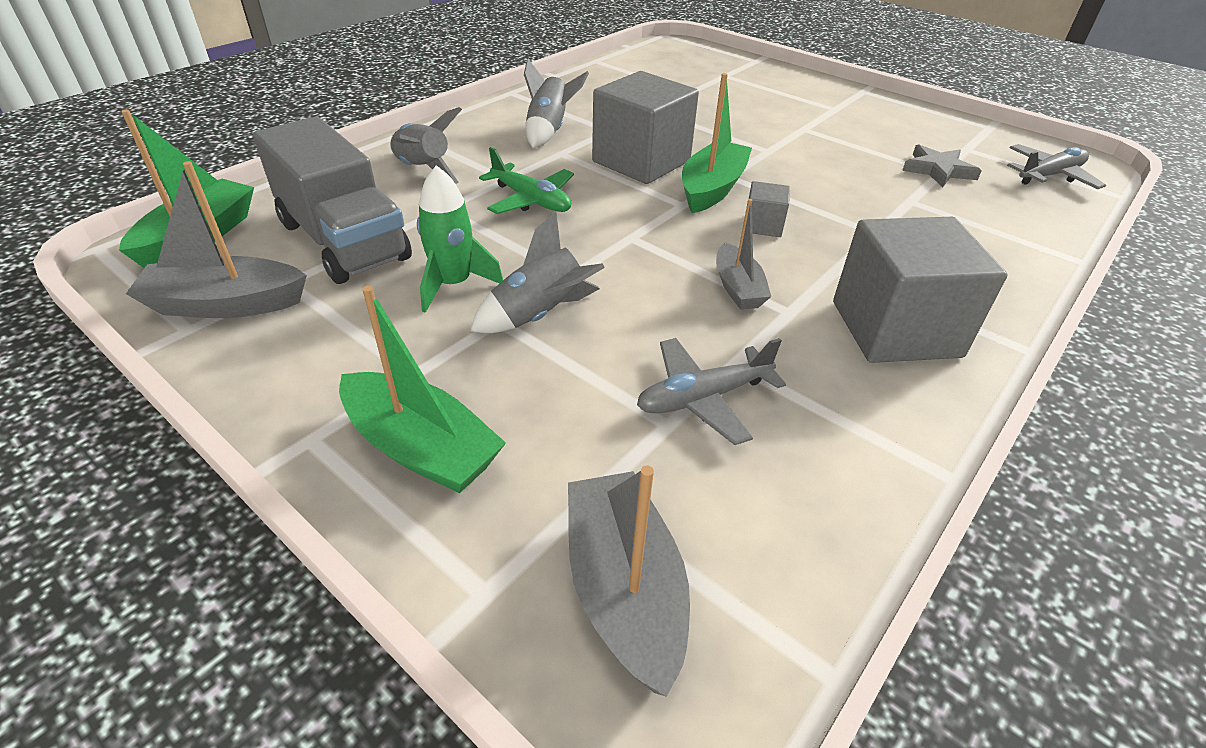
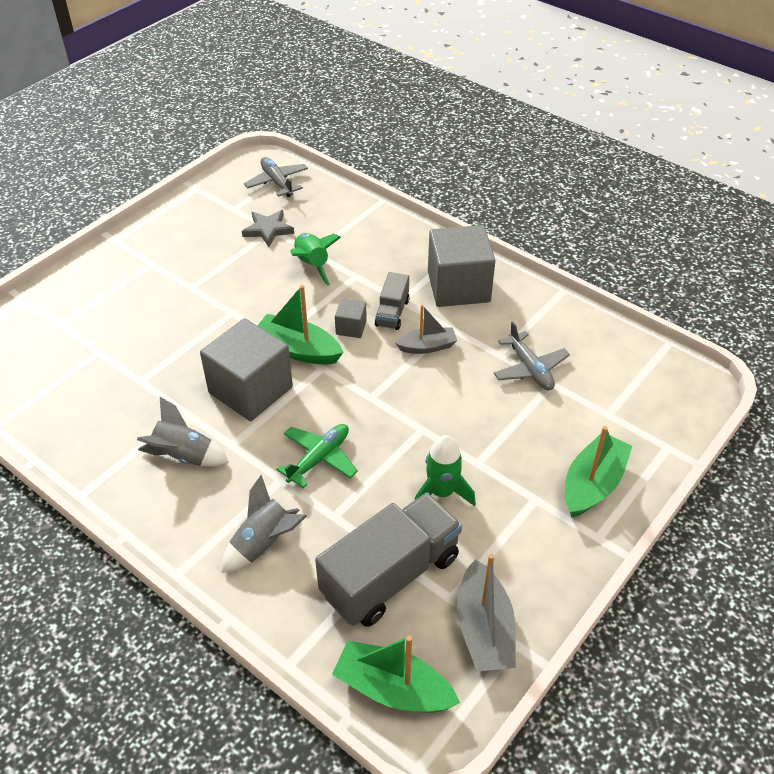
camera: 90 degrees left, 5 degrees up
(540, 315) = (469, 442): grey rocket -> none
(624, 588) = (651, 400): grey boat -> none
(805, 260) = (392, 313): none -> grey truck
(881, 199) = (312, 265): none -> green rocket

